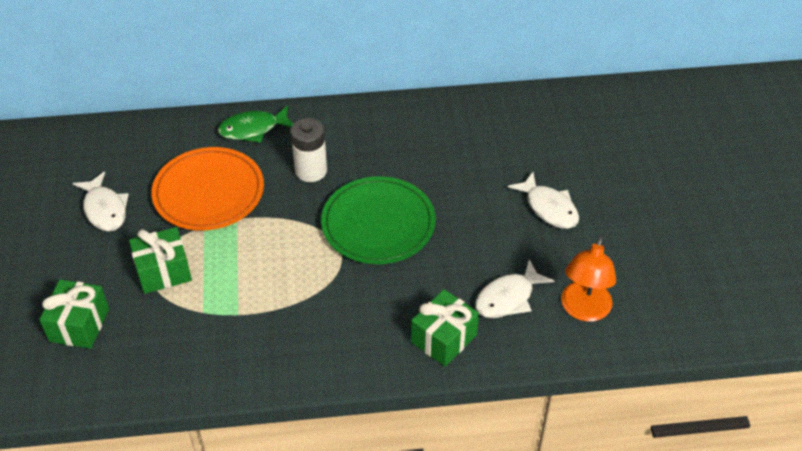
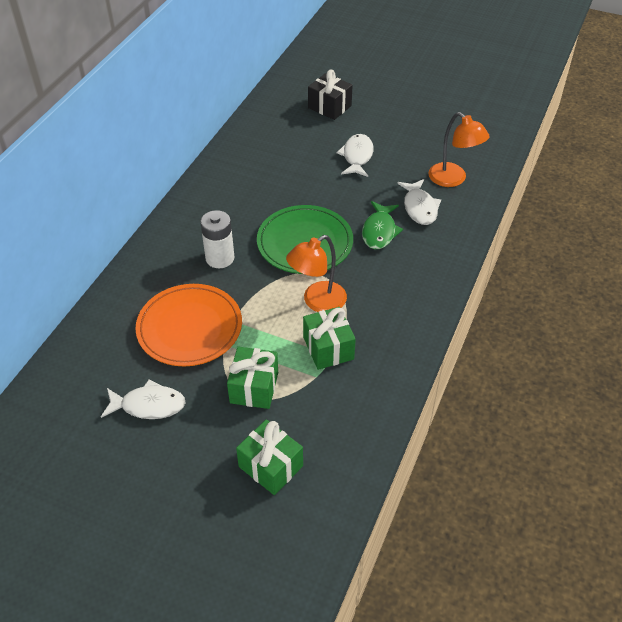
camera: 60 degrees left, 0 degrees up
(253, 129) = (142, 275): green fish -> green fish (379, 231)
(301, 270) = (317, 302): none -> orange lamp
(443, 338) = (433, 252): green gift -> green gift (328, 348)
(549, 208) = (357, 156): white fish -> white fish turned 75 degrees counterclockwise
(614, 148) = (329, 107): none -> black gift

